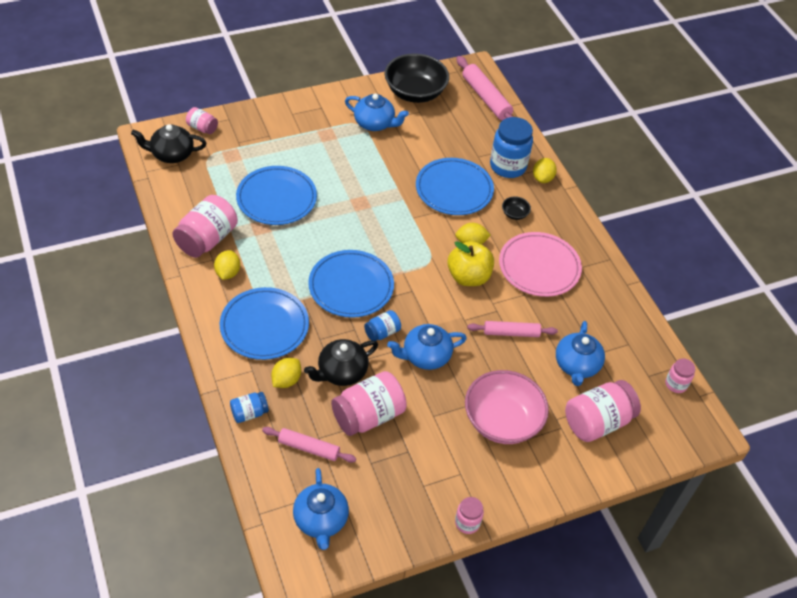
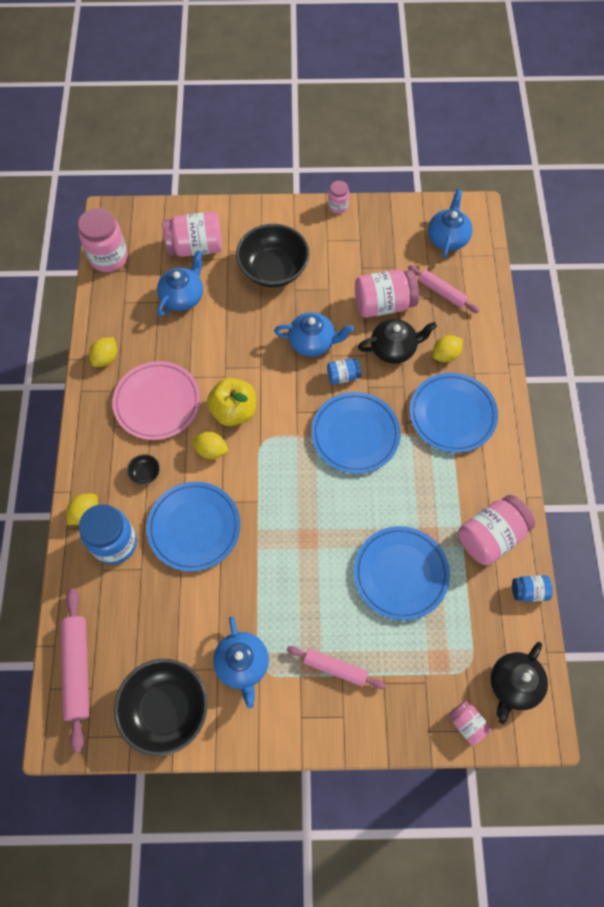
camera: 155 degrees left, 15 degrees up
(171, 154) = (513, 685): black teapot -> black teapot turned 105 degrees clockwise
(228, 273) = (476, 486): yellow lemon -> yellow lemon (106, 358)
(249, 413) = (485, 334): blue jar -> blue jar (529, 591)
(375, 123) = (242, 664): blue teapot -> blue teapot turned 150 degrees counterclockwise
(502, 421) = (273, 269): pink bowl -> black bowl
(511, 333) = (223, 342): pink rolling pin -> pink rolling pin (335, 668)
(676, 384) = (108, 257): pink jar -> pink jar, size x1.90

